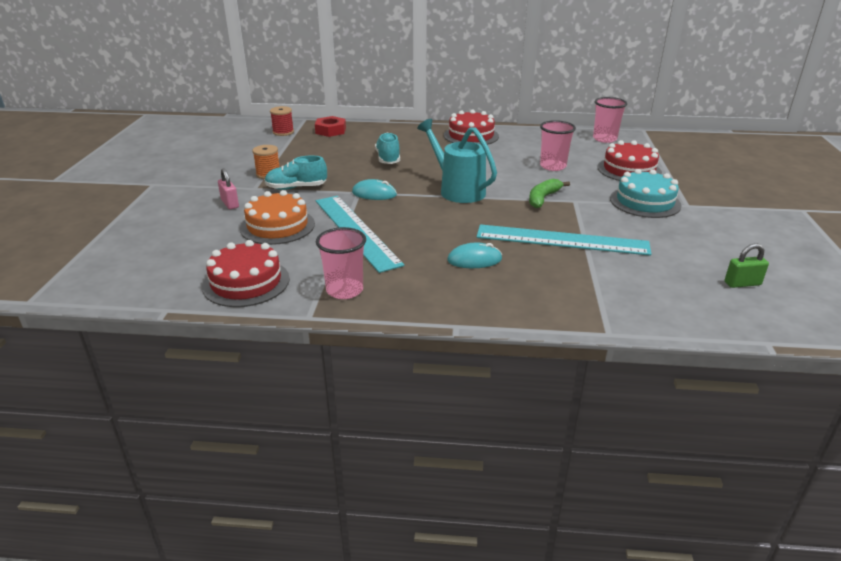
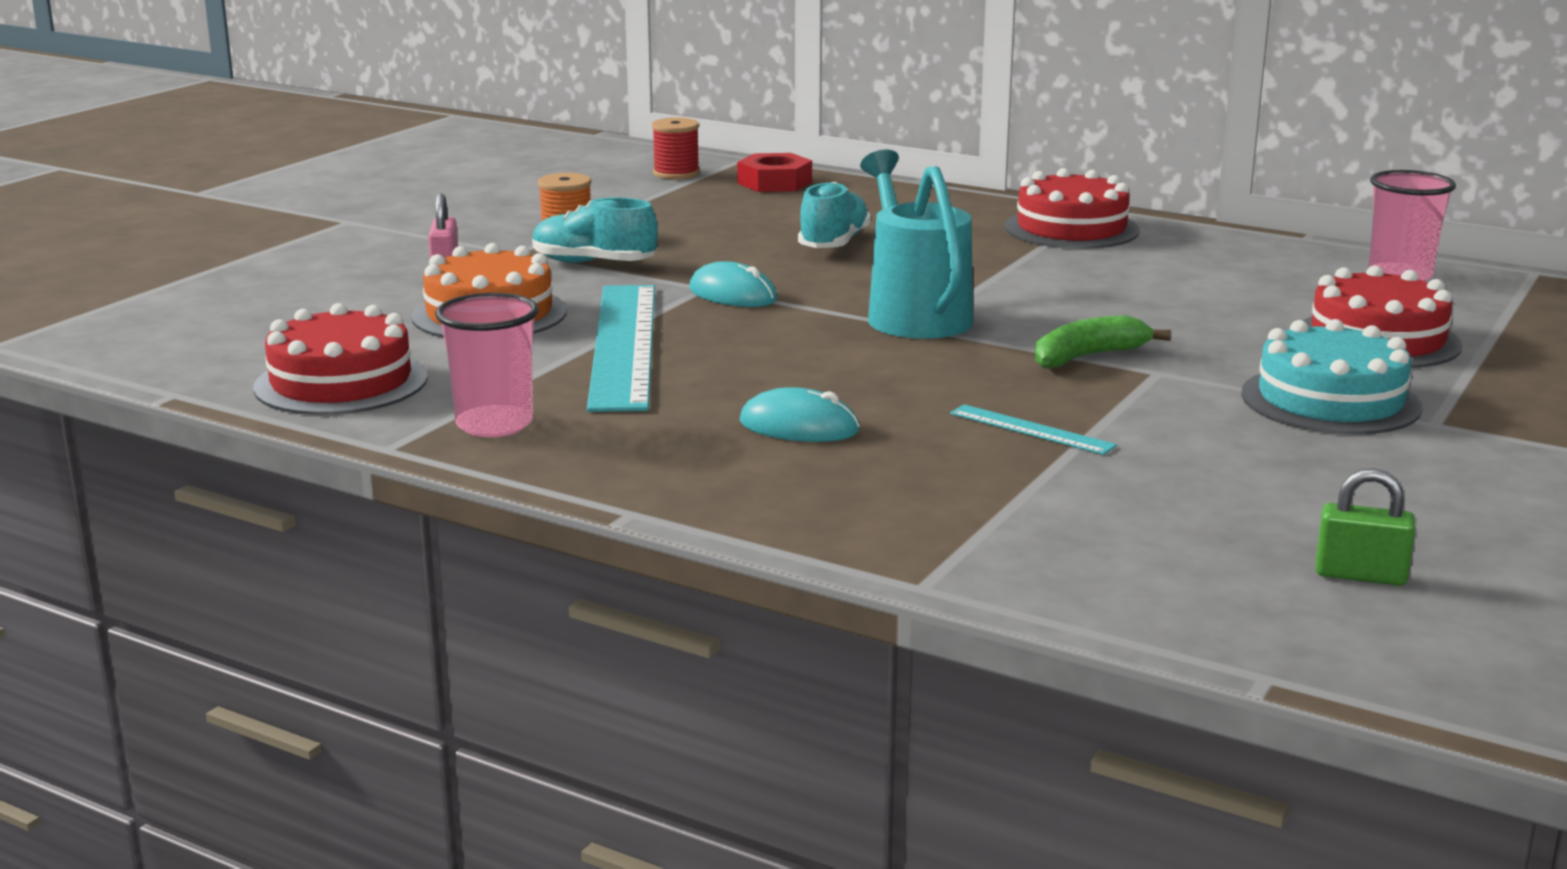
camera: 25 degrees right, 10 degrees down
(553, 166) = (1192, 307): pink cup -> none
(562, 240) = (1031, 429): turquoise ruler -> turquoise ruler, size x0.44

